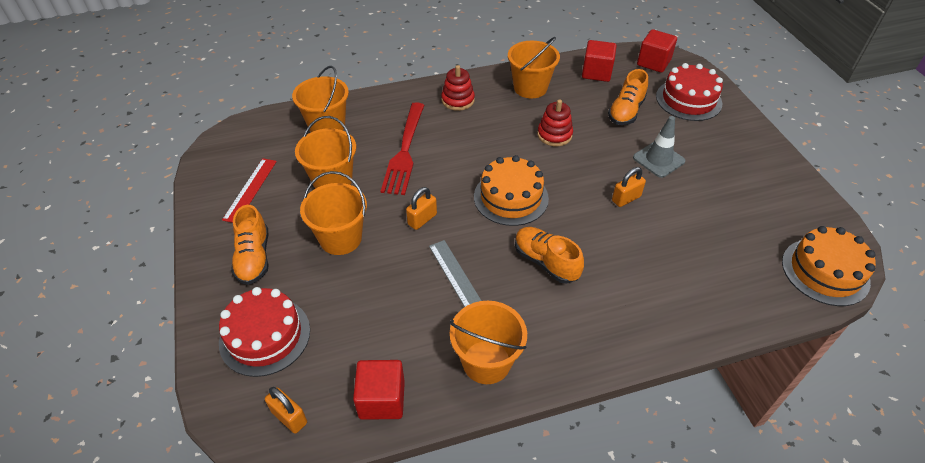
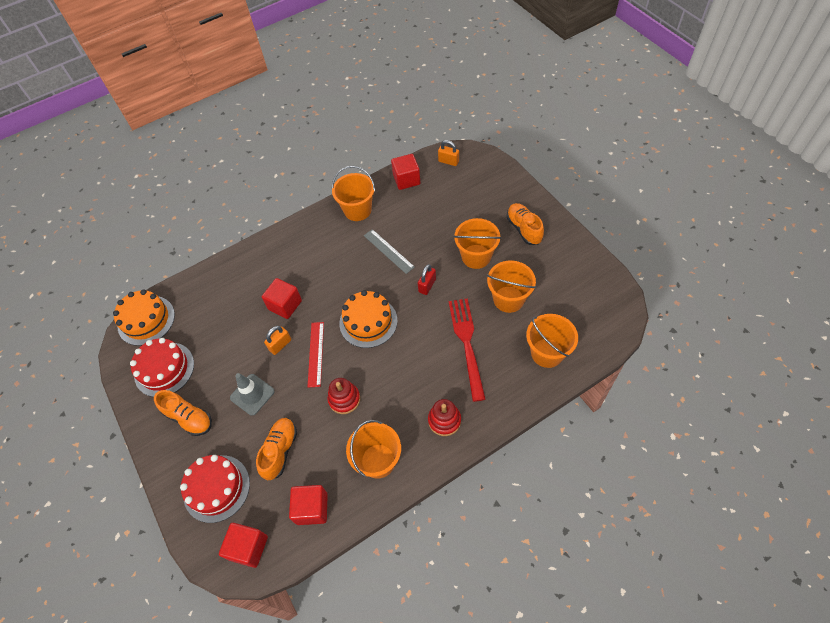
camera: 170 degrees right, 10 degrees up
(250, 189) = (564, 275): red ruler -> red ruler (316, 354)
(265, 336) = (485, 190): red cake -> red cake (164, 369)
(422, 219) = (427, 285): orange padlock -> red padlock
(546, 262) = (334, 277): orange shoe -> orange shoe (189, 418)
(619, 242) = (285, 305): none -> red cube

